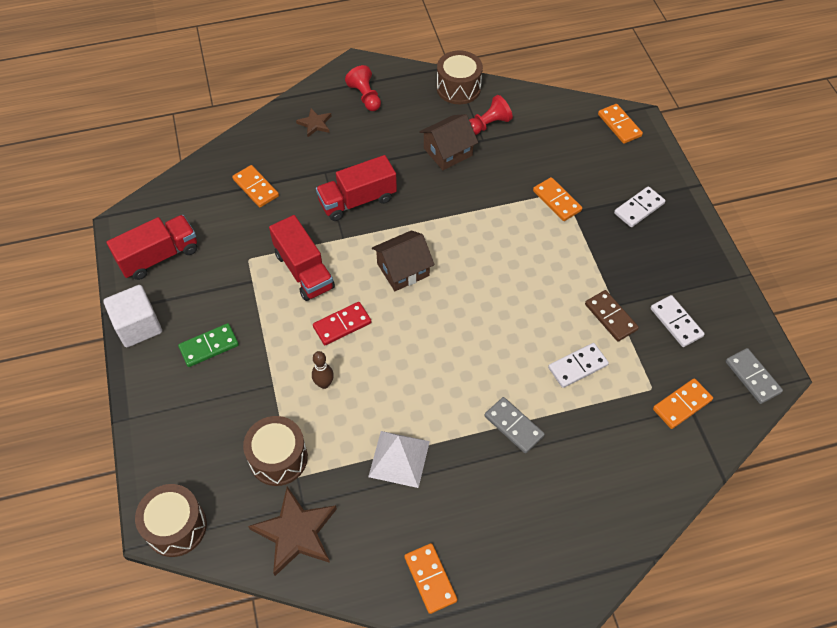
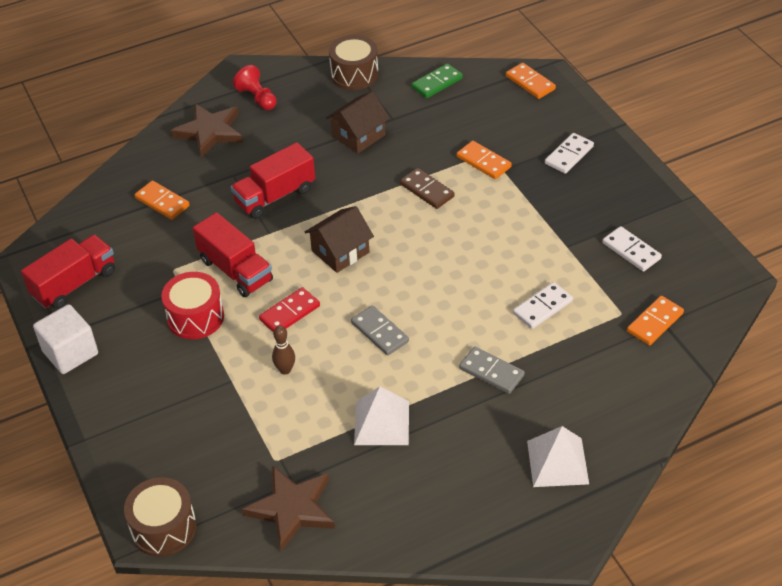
camera: 10 degrees left, 10 degrees down
(209, 346) = (153, 357): green domino -> green domino (437, 83)
(257, 312) = (195, 317): none -> red drum
(278, 458) = (255, 445): brown drum -> none
(315, 124) = (210, 132): brown star -> brown star, size x1.85
(430, 579) = (441, 522): orange domino -> none
(488, 125) = (394, 104): red pawn -> none
(554, 537) = (557, 462): none -> white pyramid
(610, 317) = (564, 257): brown domino -> brown domino (427, 190)
(752, 377) = (718, 286): grey domino -> grey domino (380, 332)

